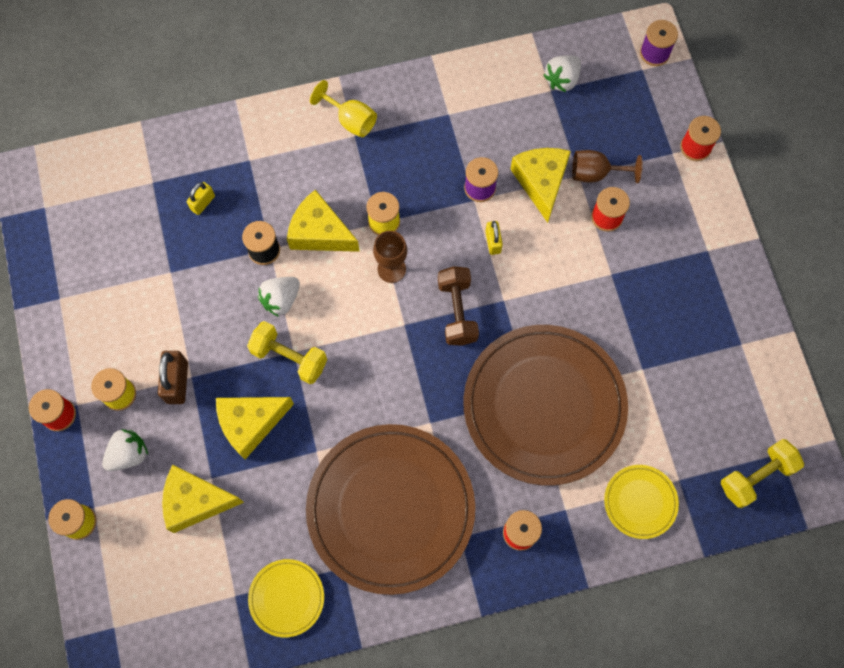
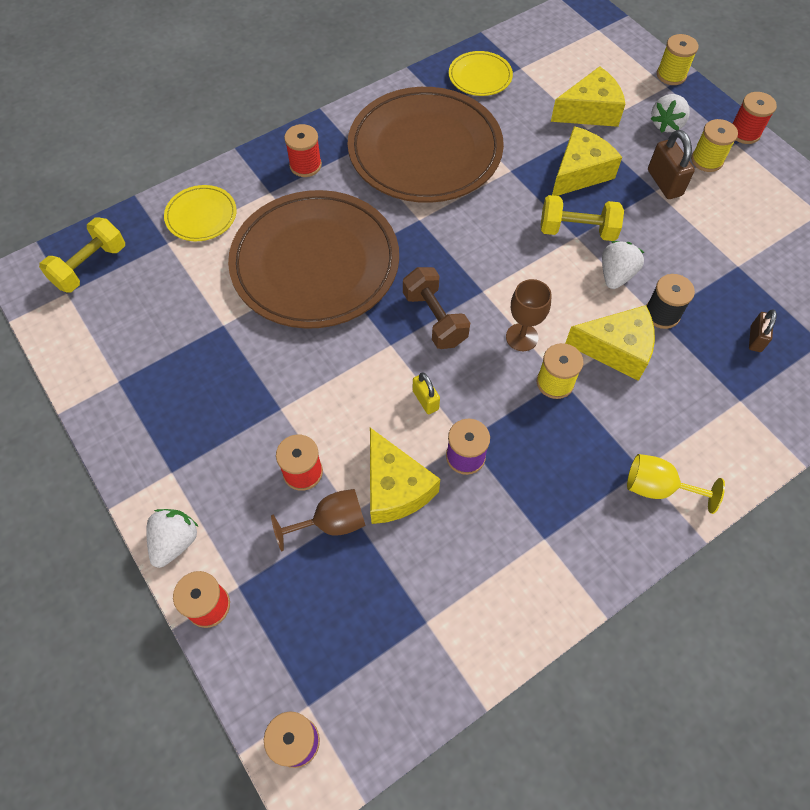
camera: 160 degrees right, 10 degrees down
(203, 203) = (755, 339): yellow padlock -> brown padlock
(562, 80) = (416, 644): white strawberry -> white strawberry (175, 541)

